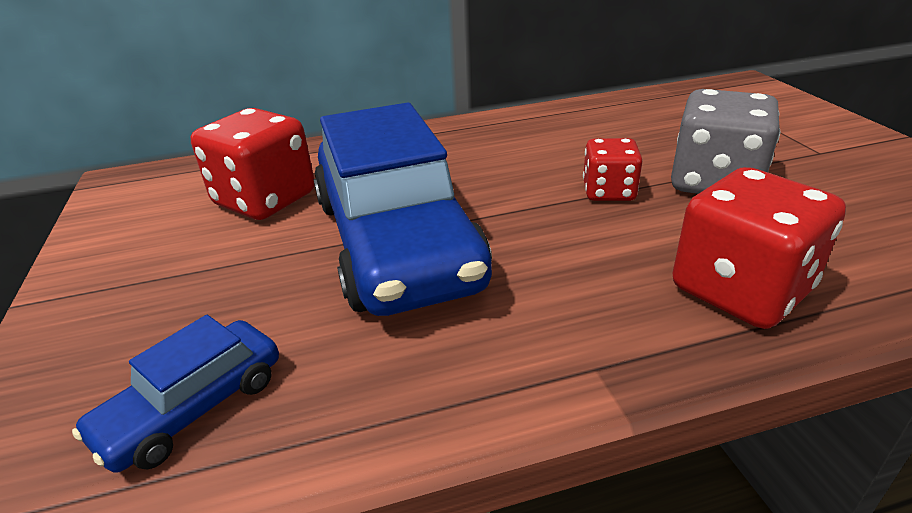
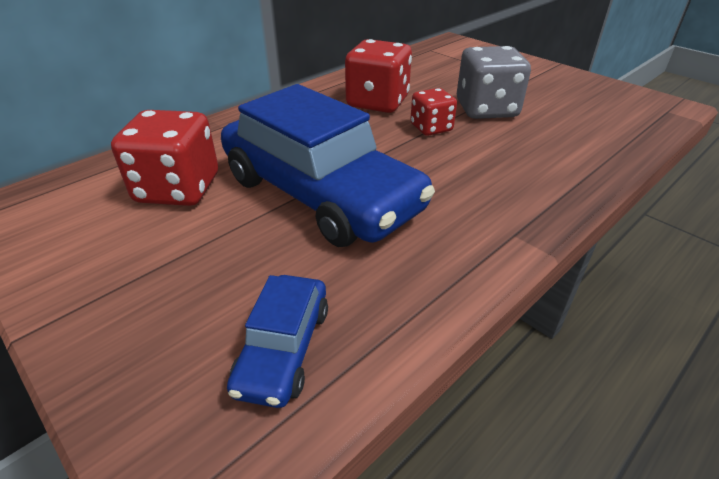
camera: 30 degrees left, 5 degrees up
(740, 290) = (550, 169): red dice -> red dice (377, 102)

